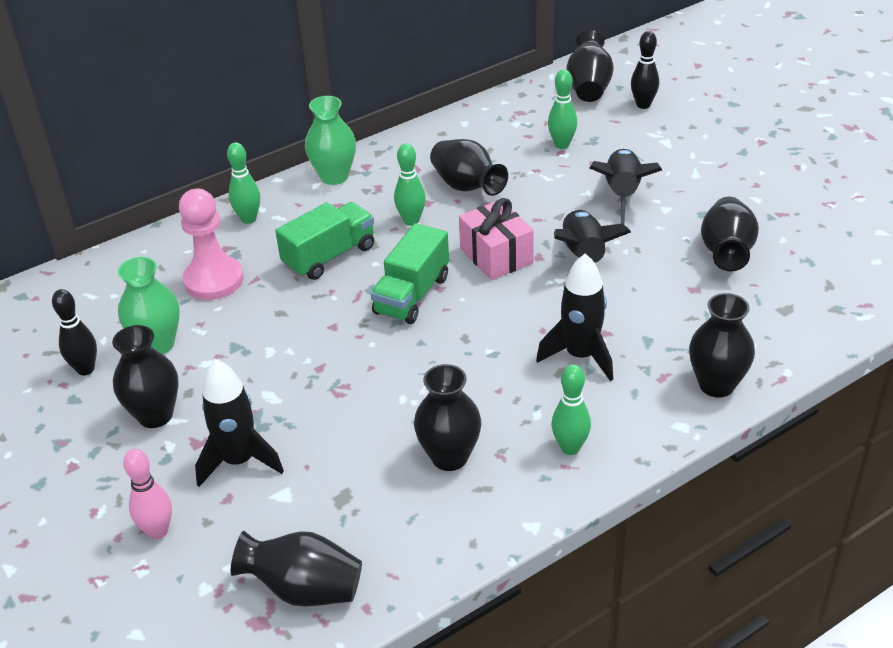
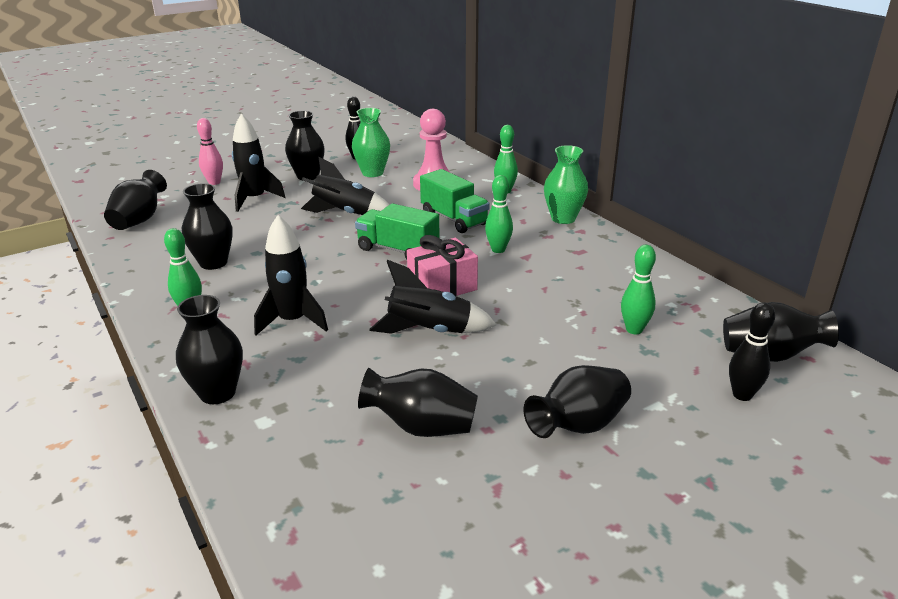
camera: 90 degrees right, 10 degrees down
(467, 187) = (550, 275): black vase -> black vase (578, 425)
(622, 194) = (539, 362): black rocket -> black rocket (345, 213)

